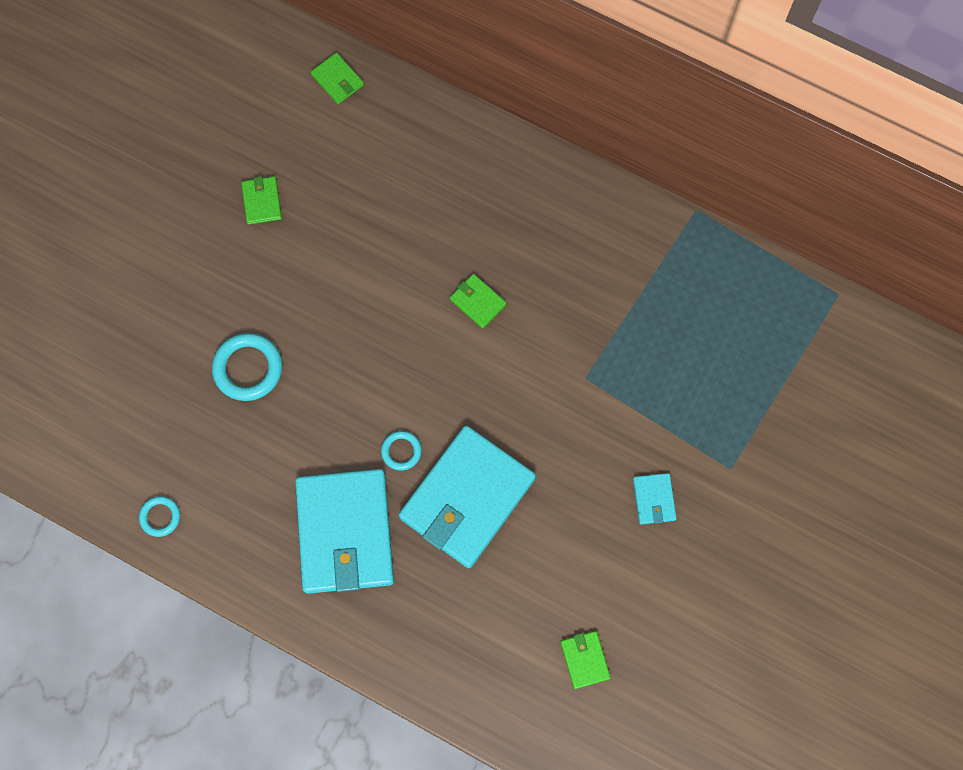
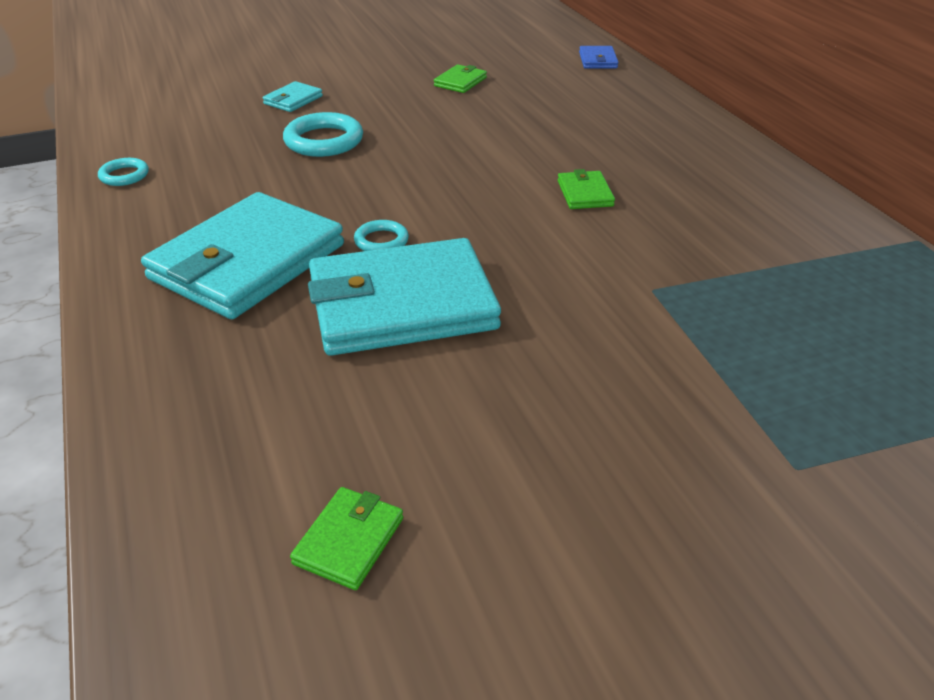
camera: 40 degrees right, 35 degrees down
(337, 80) = (597, 60): green wallet -> blue wallet
(654, 499) = (640, 433): turquoise wallet -> turquoise wallet (293, 100)

